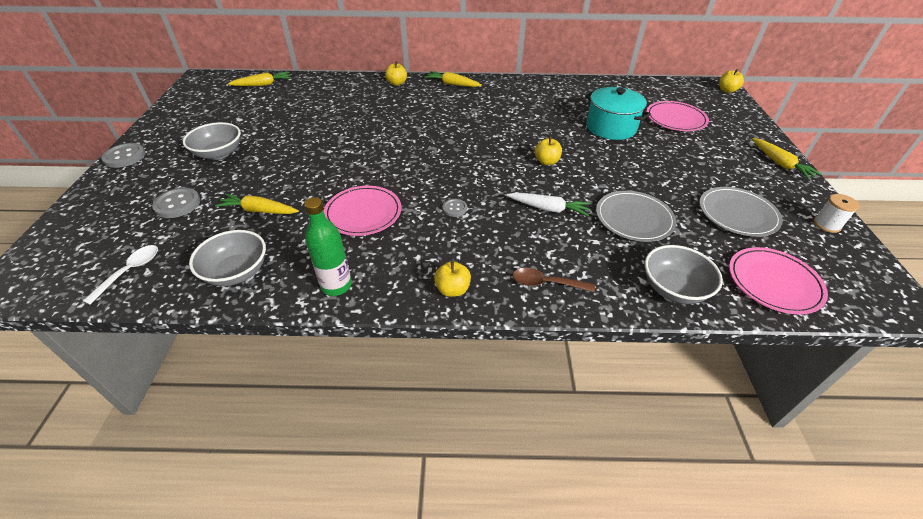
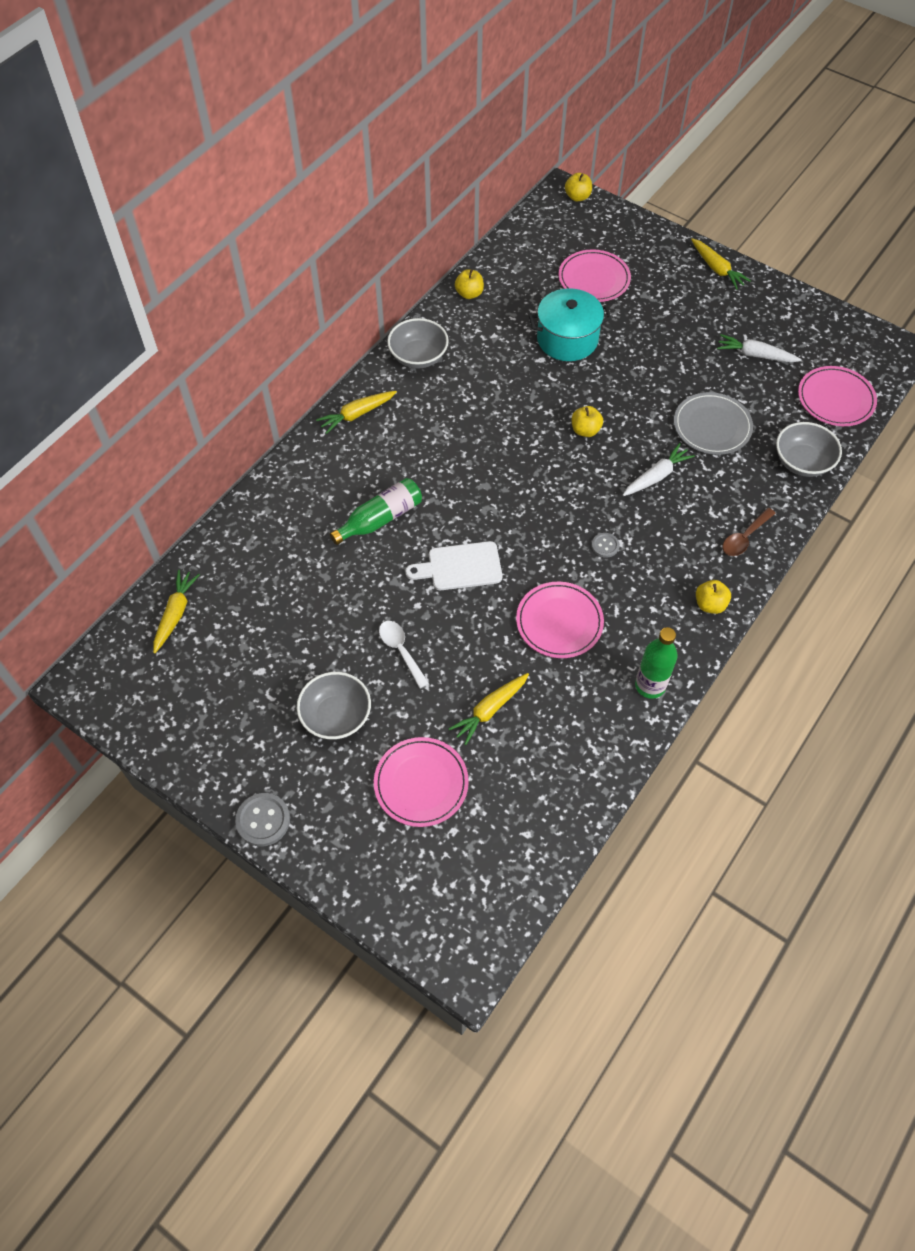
camera: 55 degrees left, 15 degrees up
(130, 271) = (517, 848): white spoon -> white spoon (401, 650)
(177, 204) = (421, 783): grey button -> pink plate
(237, 272) = (579, 757): grey bowl -> grey bowl (418, 356)
(374, 155) = (460, 567): none -> white cutting board
(385, 116) = (380, 519): none -> green bottle
(397, 83) = (304, 467): yellow apple -> yellow apple (469, 294)
(737, 214) = (755, 355): grey plate -> white carrot
(780, 164) = (717, 269): yellow carrot -> yellow carrot turned 45 degrees clockwise
(827, 224) = (804, 312): white spool -> none

